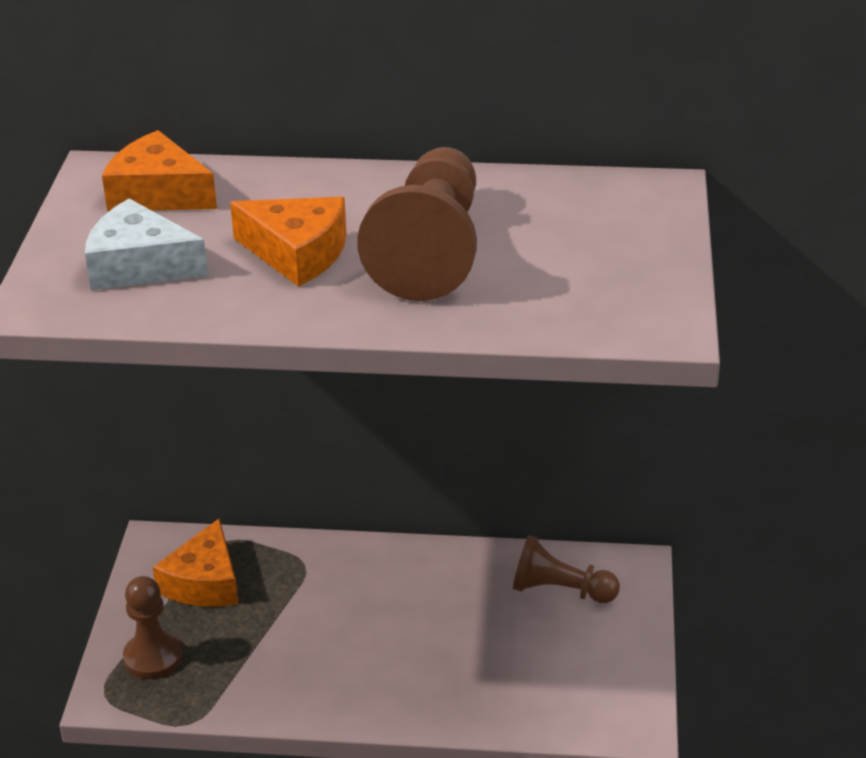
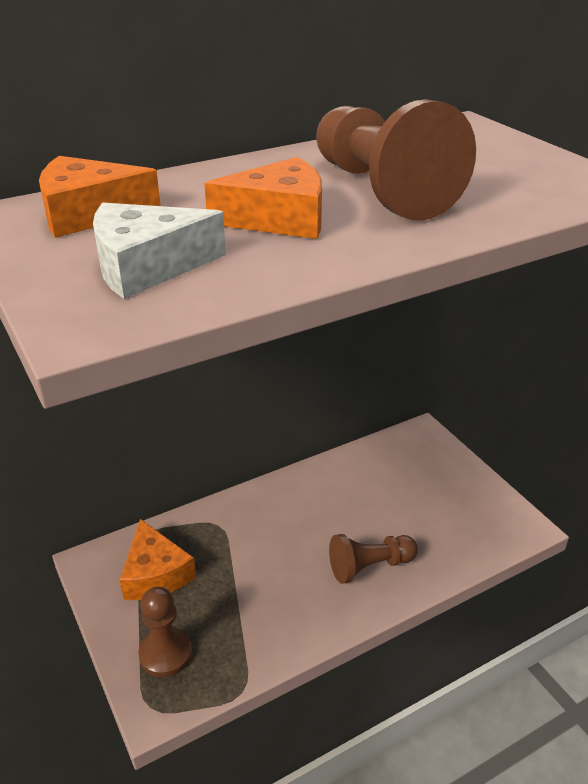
camera: 35 degrees left, 0 degrees up
(560, 590) = (397, 466): brown pawn -> brown pawn (369, 566)

